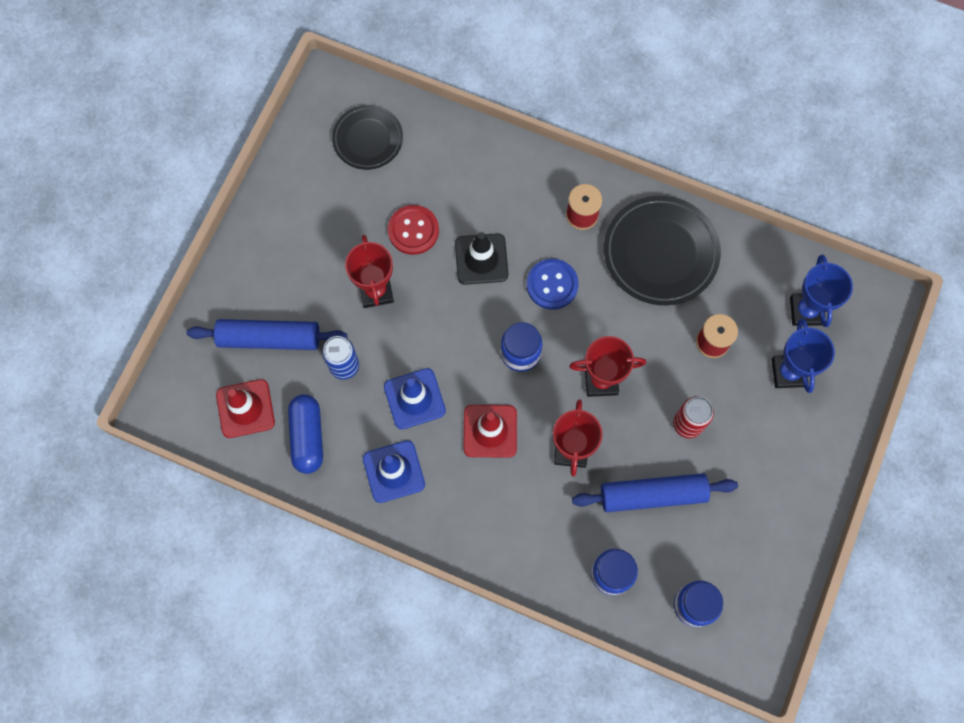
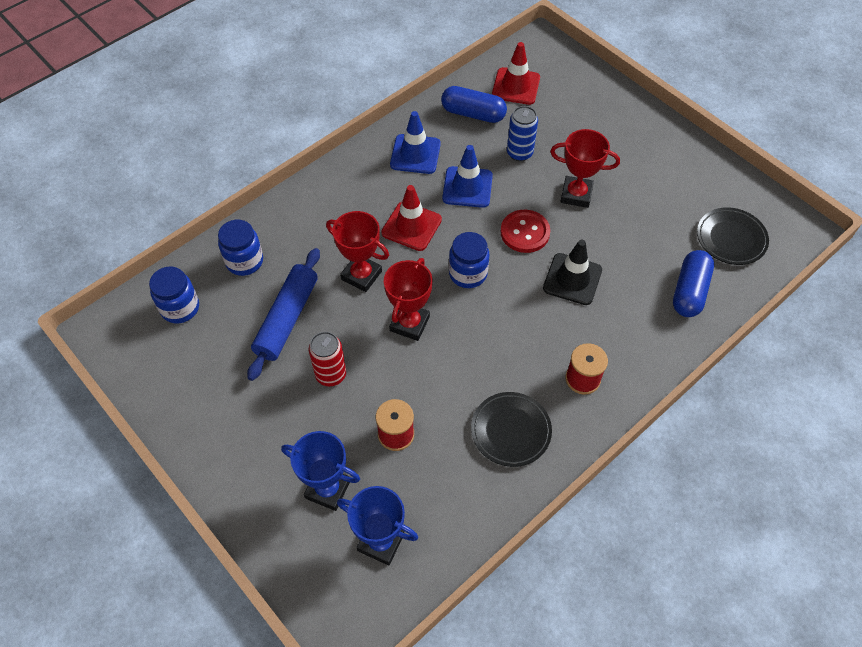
camera: 115 degrees right, 15 degrees down
(269, 338) = (566, 116): blue rolling pin -> none
(413, 230) = (623, 240): red button -> red button (525, 232)
(446, 158) = (689, 291): none -> blue capsule
(552, 285) = (521, 324): blue button -> none
(660, 253) = (510, 431): black plate -> black plate, size x0.63

